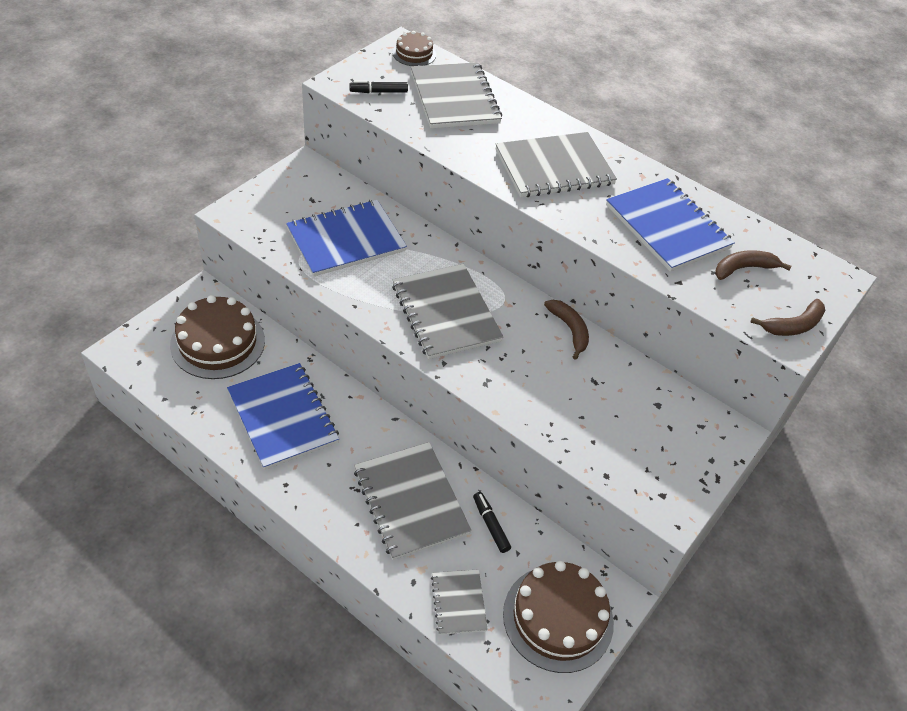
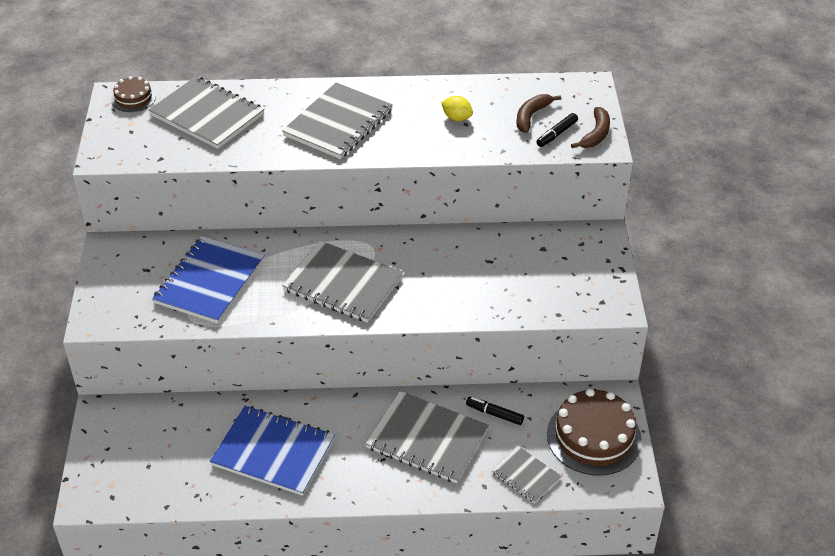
camera: 35 degrees left, 5 degrees down
(218, 342) = (159, 438): brown cake -> none
(378, 92) = (143, 145): black marker -> black marker (556, 134)
(569, 330) = (437, 238): brown banana -> none
(667, 227) = (457, 118): blue notebook -> yellow lemon

